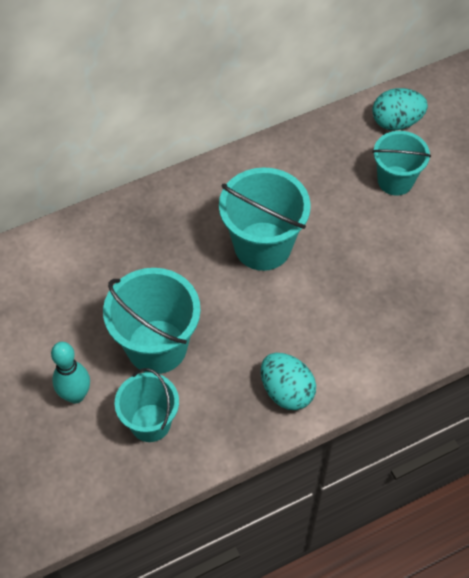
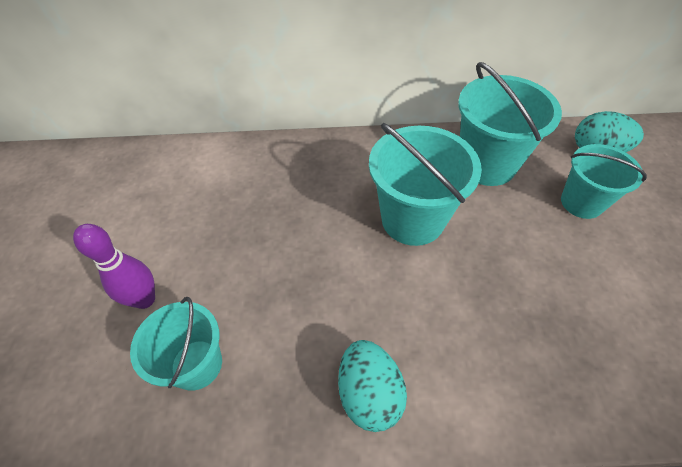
camera: 25 degrees right, 5 degrees down
(75, 395) = (145, 299): turquoise bowling pin -> purple bowling pin
(157, 346) = (254, 280): turquoise bucket -> turquoise bucket (486, 164)

